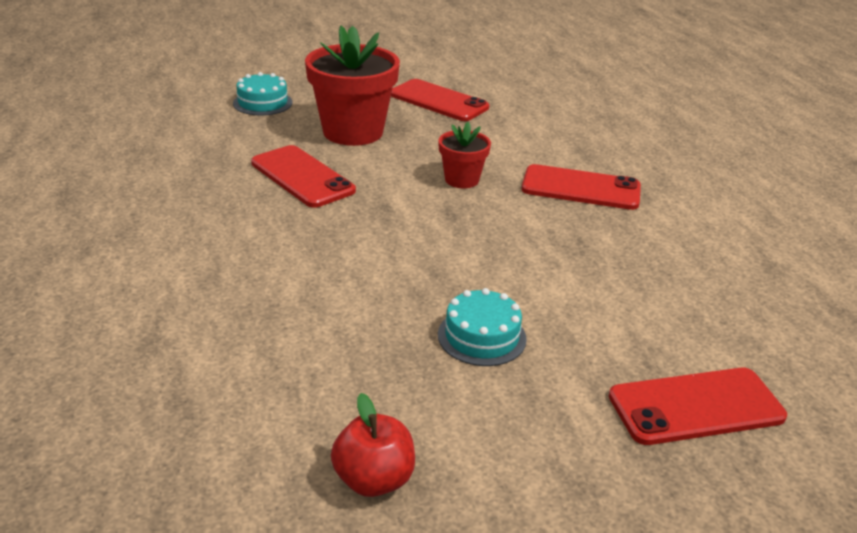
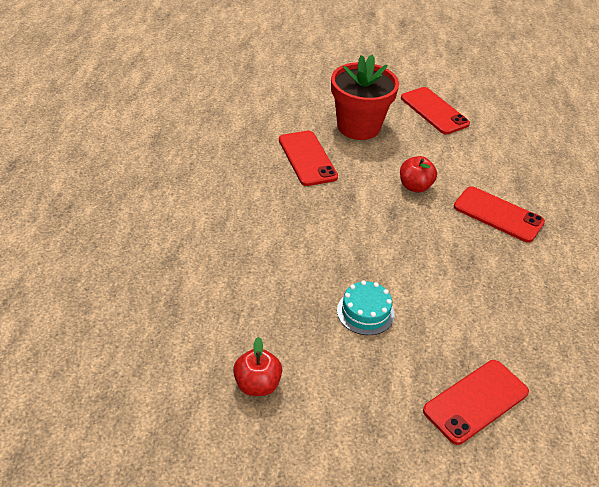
camera: 20 degrees right, 10 degrees up
(262, 103) = (307, 86): turquoise cake -> none
(461, 180) = (415, 186): red flower pot -> red apple
(696, 407) = (476, 401): red phone -> red phone turned 45 degrees counterclockwise

